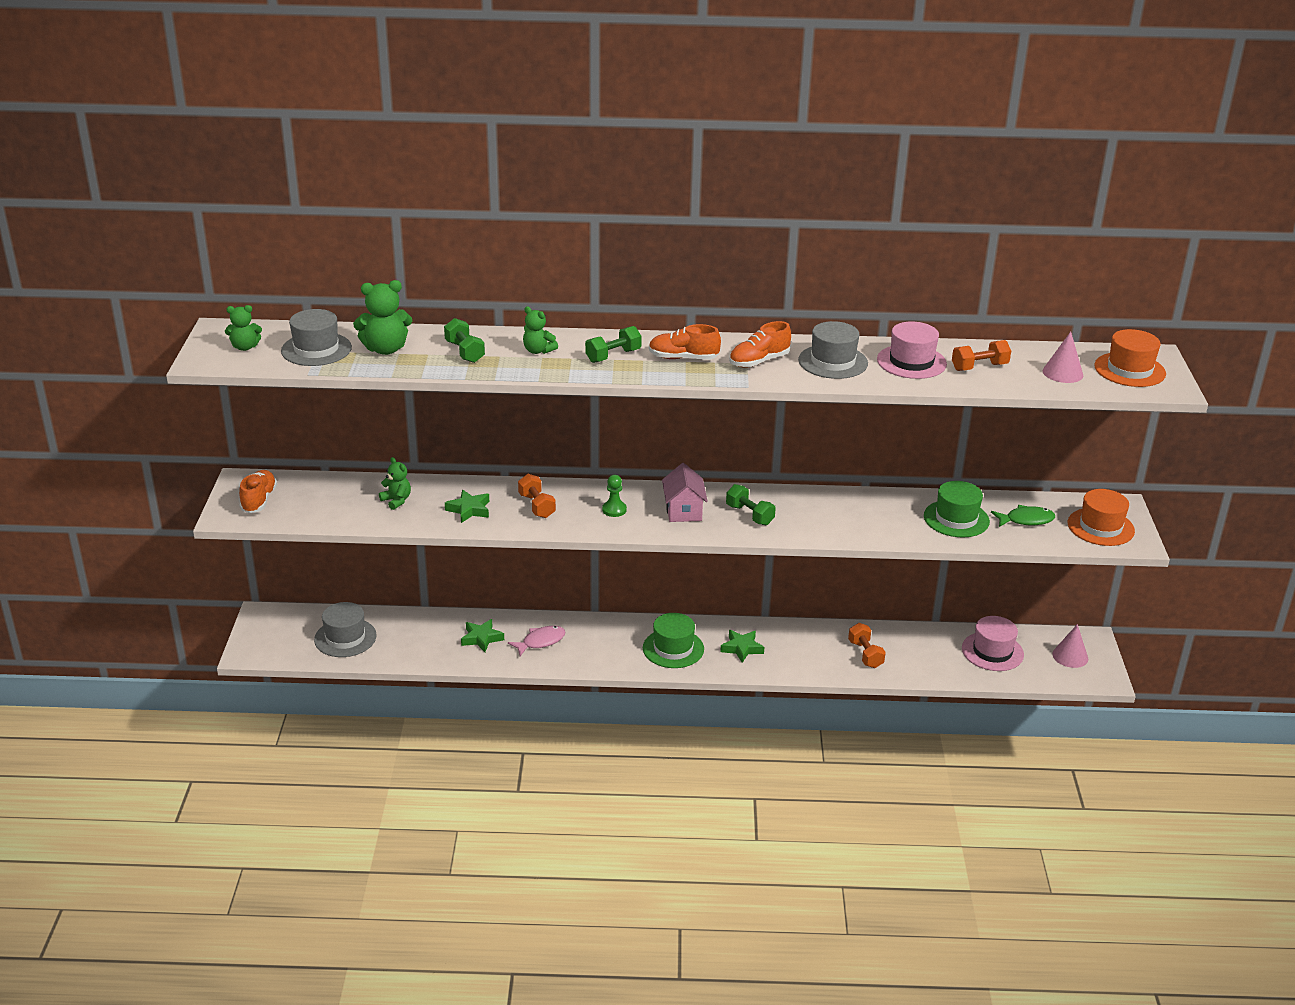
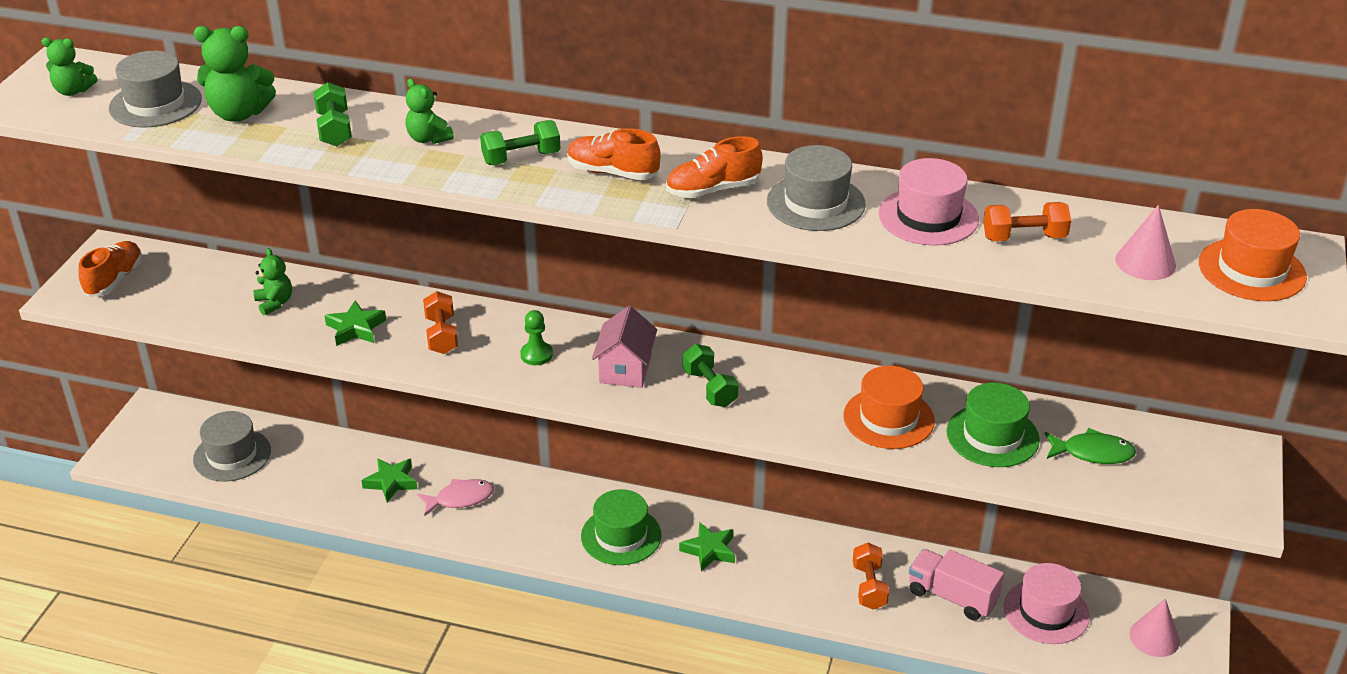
camera: 15 degrees right, 5 degrees up
(925, 652) = (952, 597): none -> pink truck
(1100, 527) = (1199, 480): orange hat -> orange hat (888, 418)

